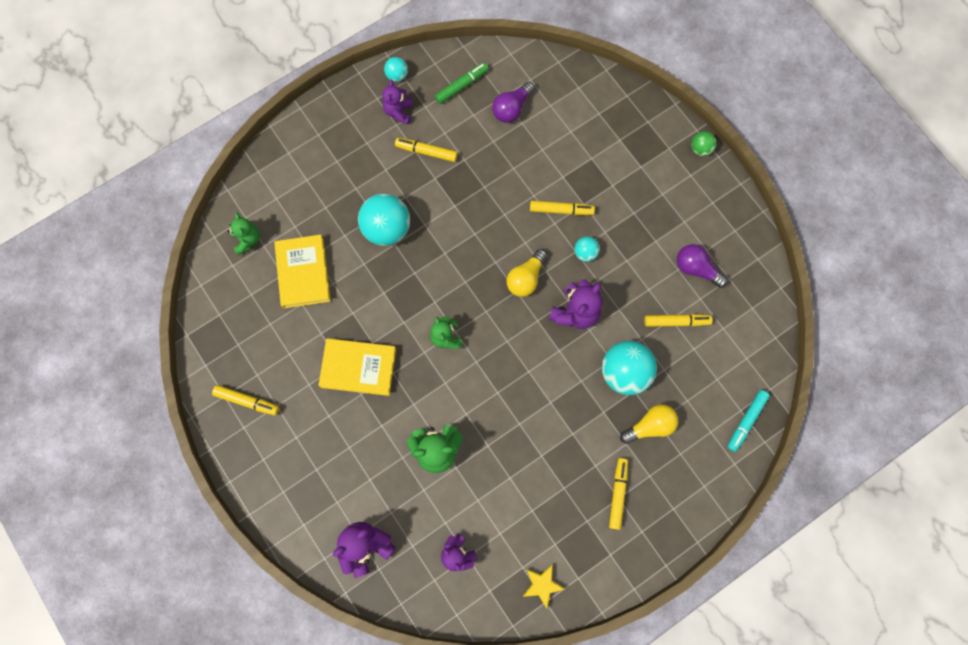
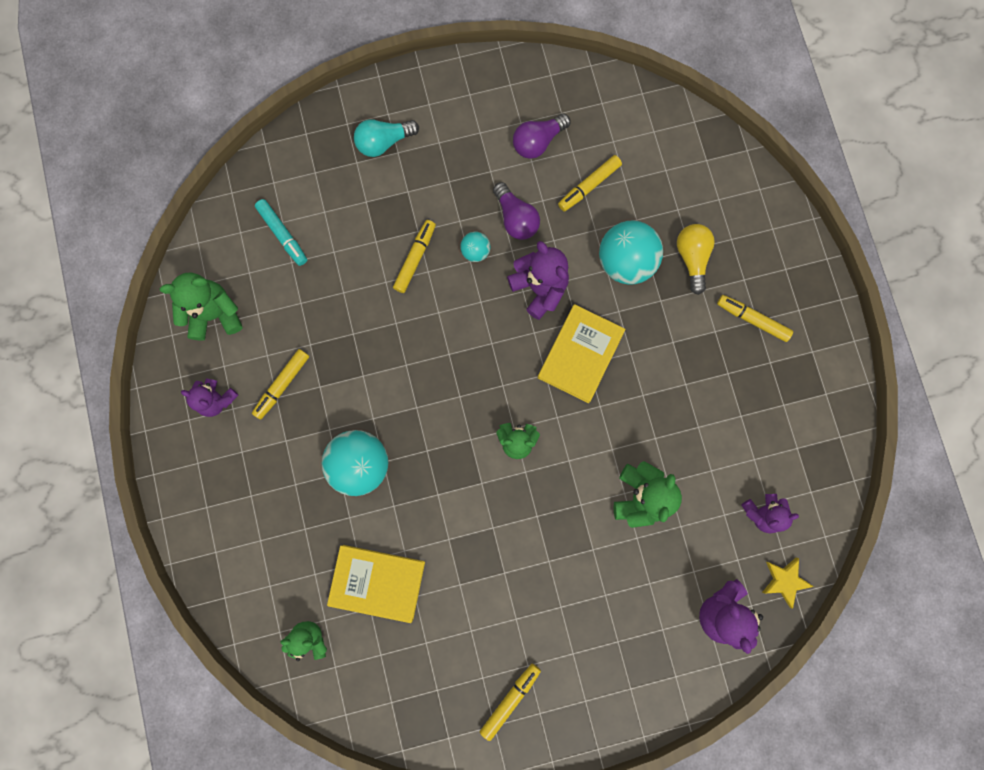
camera: 70 degrees left, 5 degrees up
(358, 368) = (517, 554): yellow book -> yellow book (580, 354)
(397, 75) = (168, 386): turquoise ball -> none
(461, 86) = (214, 314): green marker -> green teddy bear
(512, 108) = (268, 267): purple light bulb -> purple light bulb (515, 218)
(526, 278) = (480, 327): yellow light bulb -> none
(542, 585) = (821, 434): yellow star -> yellow star (784, 580)
(644, 153) = (384, 142): none -> turquoise light bulb
(676, 321) = (589, 186): yellow marker -> yellow marker turned 150 degrees counterclockwise
(700, 149) = (402, 81): green ball -> none
(746, 421) = (719, 159): turquoise marker -> turquoise marker (283, 234)

